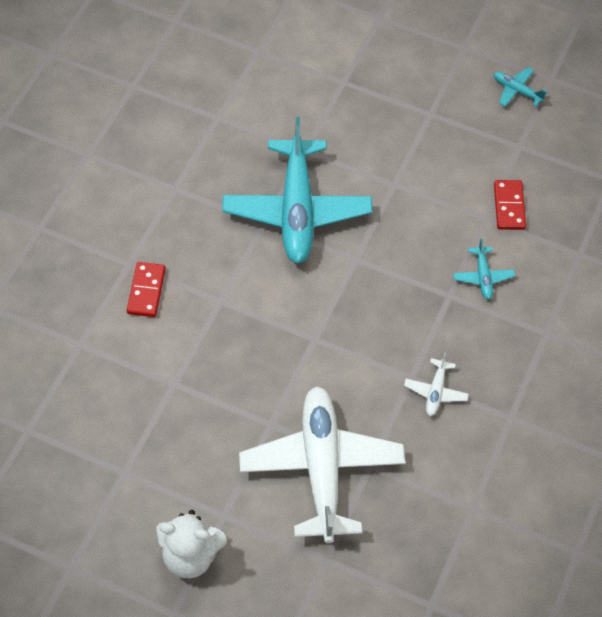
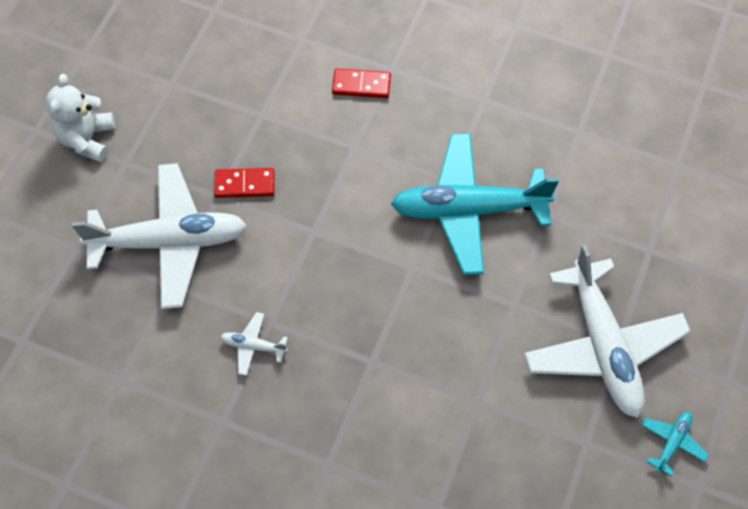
camera: 90 degrees right, 5 degrees up
(433, 125) = (602, 346): none -> white plane
(483, 277) = (398, 396): turquoise plane -> none
(509, 206) = (497, 428): red domino -> red domino (244, 184)

